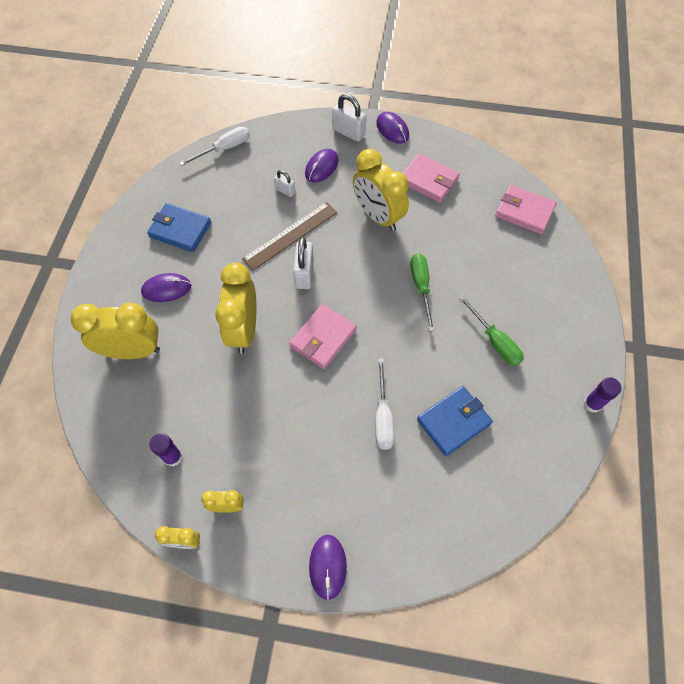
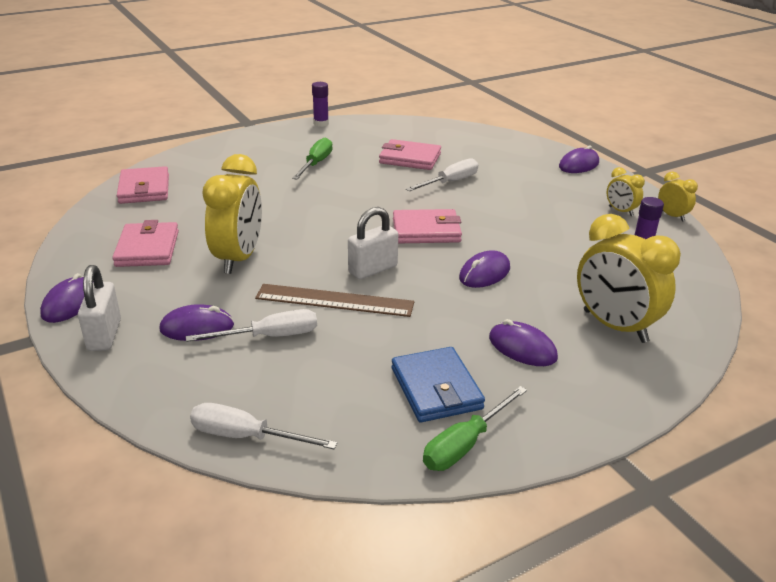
camera: 130 degrees left, 30 degrees down
(244, 330) = (484, 273): yellow clock -> purple mouse
(285, 191) = (270, 336): white padlock -> white screwdriver
(421, 287) = (303, 207): green screwdriver -> green screwdriver (465, 444)
(453, 422) = (410, 158): blue wallet -> pink wallet

